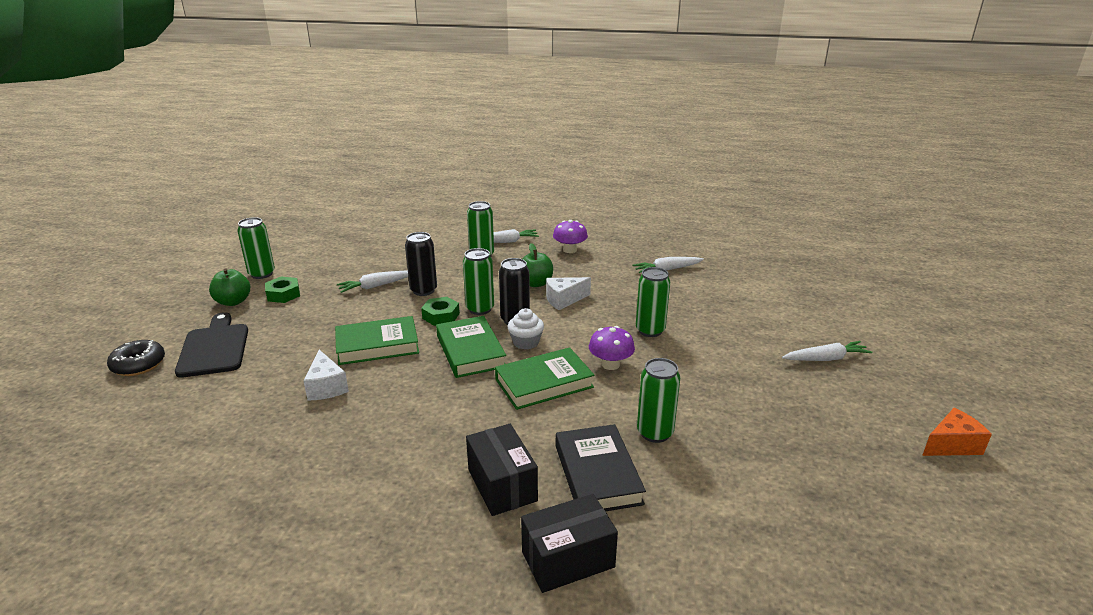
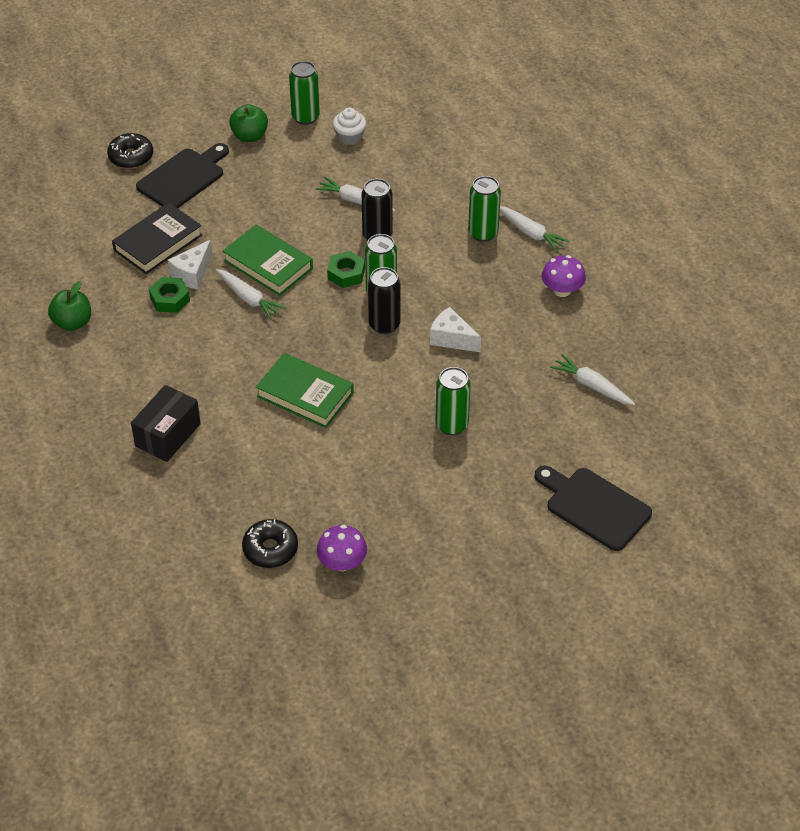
camera: 55 degrees right, 20 degrees up
(283, 294) = (287, 155): green nut -> green nut (170, 299)
(470, 351) = (310, 325): green book -> none
(526, 342) = (355, 351): white cupcake -> white cupcake (349, 137)
(536, 283) = (464, 303): green apple -> green apple (72, 322)
(568, 559) = (126, 504): black box -> none
(597, 474) = (220, 481): black book -> black book (158, 243)
(610, 364) = (370, 423): purple mushroom -> purple mushroom (342, 562)
(655, 433) = (296, 493): green can -> none
(714, 477) = (270, 549): none -> black donut
(781, 307) = (594, 507): none -> black cutting board
(825, 359) = (515, 571): white carrot -> white carrot (249, 298)
(951, 445) = (439, 693): orange cheese -> none

